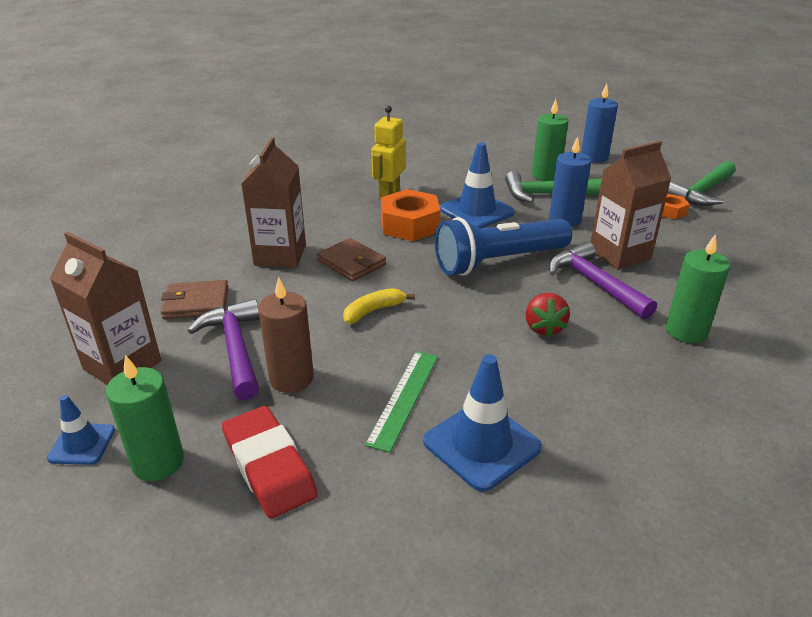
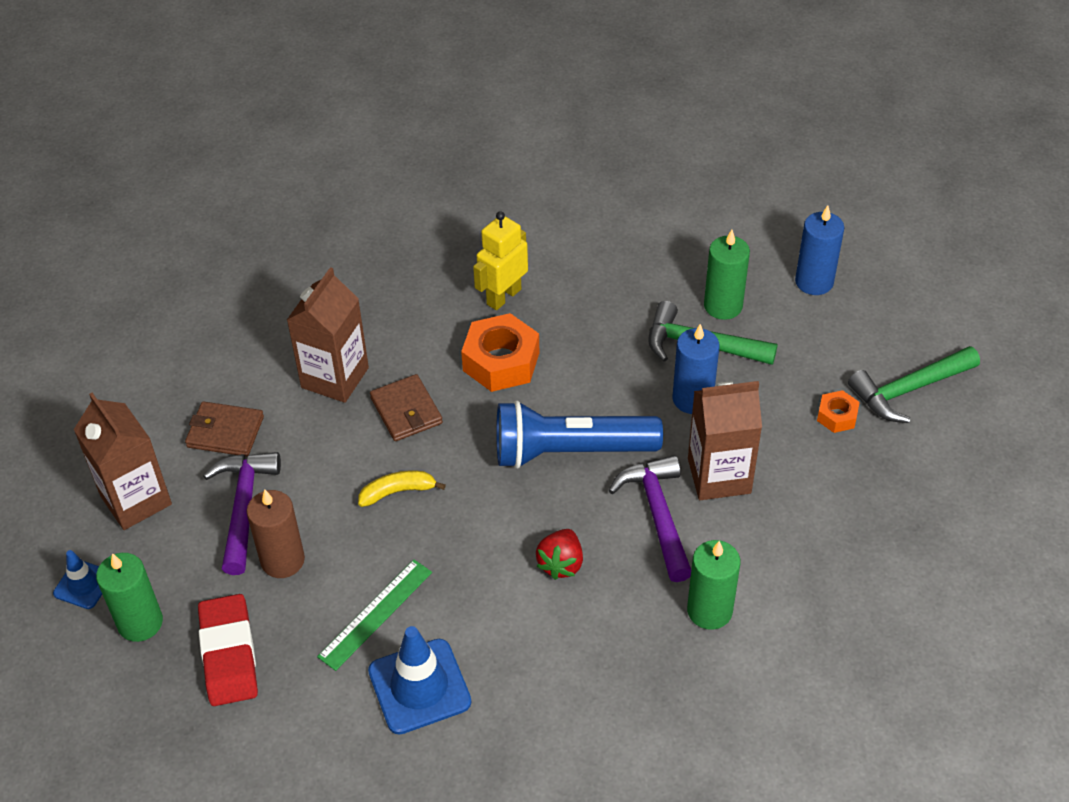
camera: 20 degrees right, 15 degrees up
(476, 211) = (593, 356): blue traffic cone -> none

